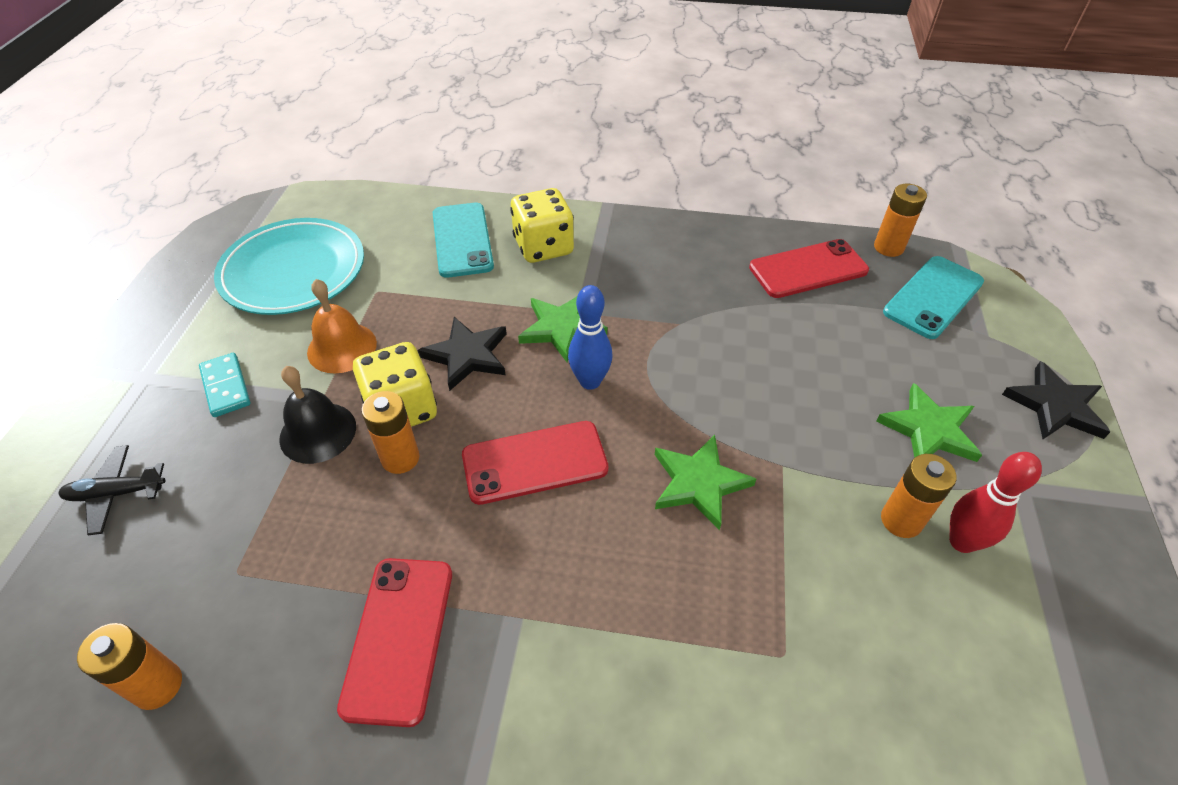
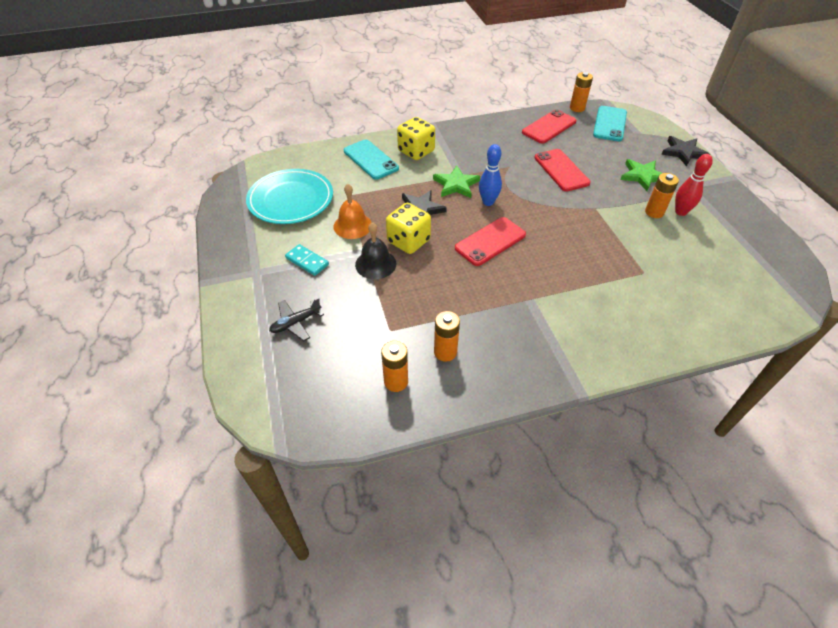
camera: 25 degrees left, 0 degrees up
(399, 638) = (488, 324): red phone -> red phone (561, 170)
(400, 458) = (426, 261): orange battery -> orange battery (445, 352)
(699, 483) = (566, 225): green star -> none

